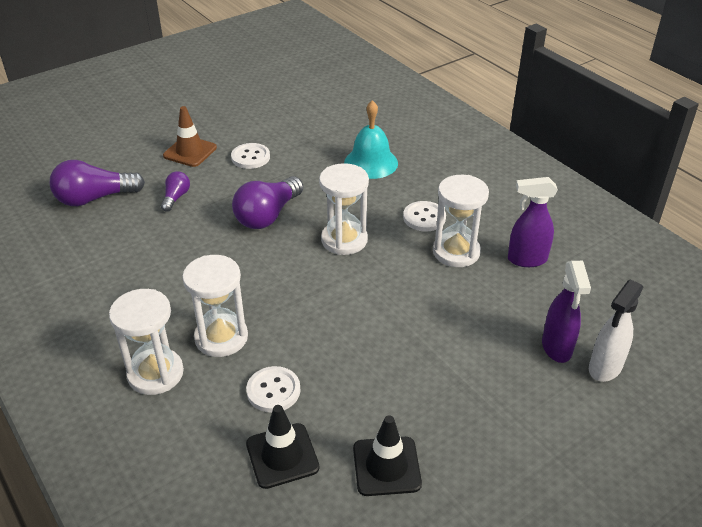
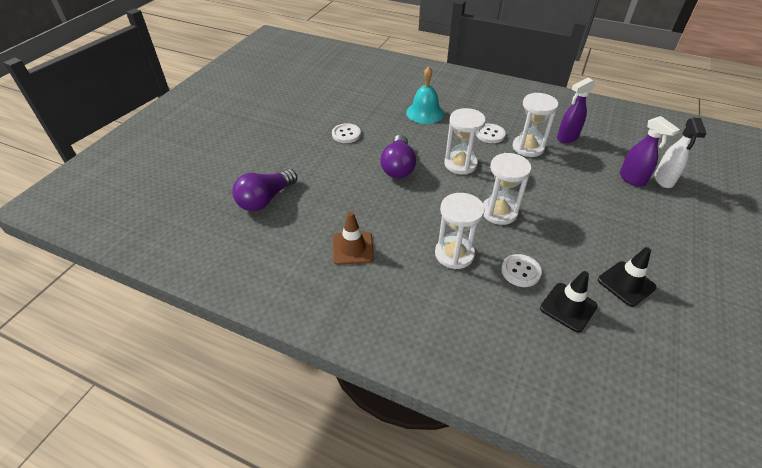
camera: 30 degrees left, 5 degrees up
(155, 373) = (439, 296): white hourglass -> white hourglass (499, 212)
(176, 197) = (324, 177): purple light bulb -> none
(190, 152) = (300, 144): brown traffic cone -> brown traffic cone (352, 248)

